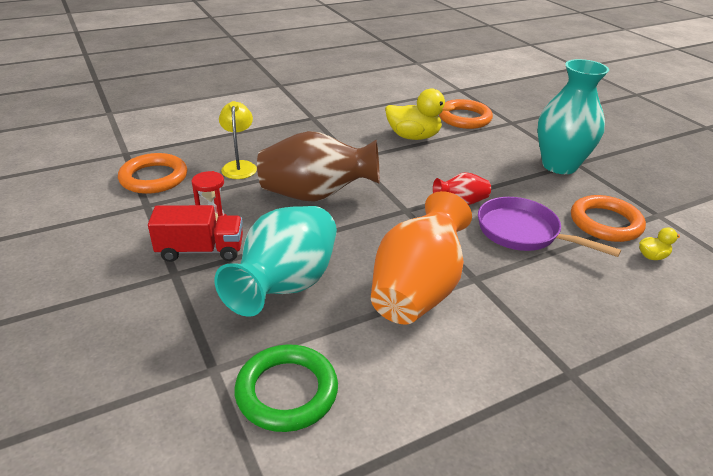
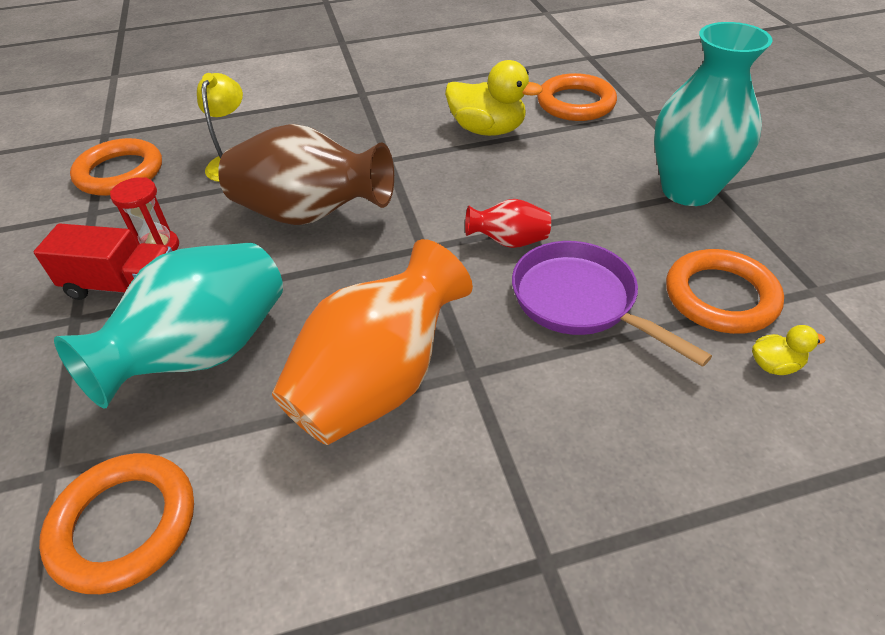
camera: 15 degrees right, 10 degrees up
(287, 391) = (124, 525): green ring -> orange ring

